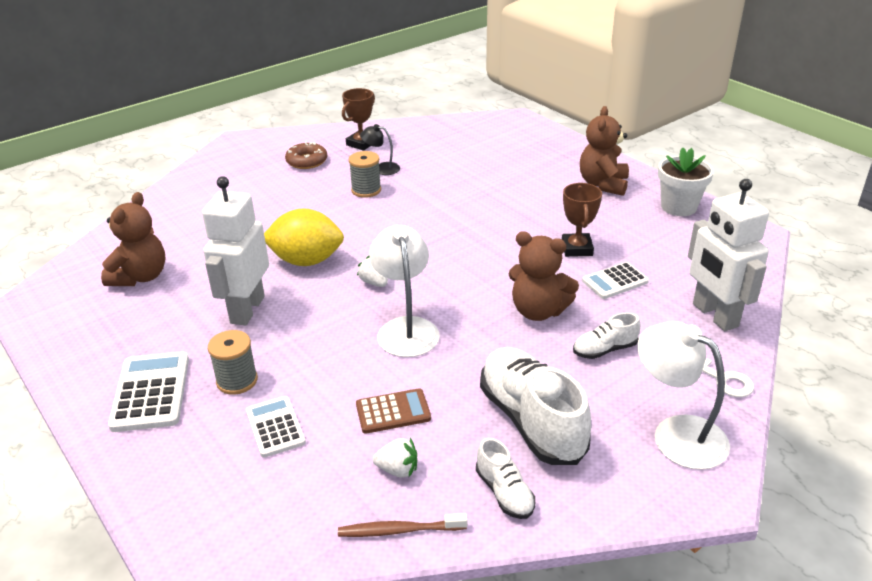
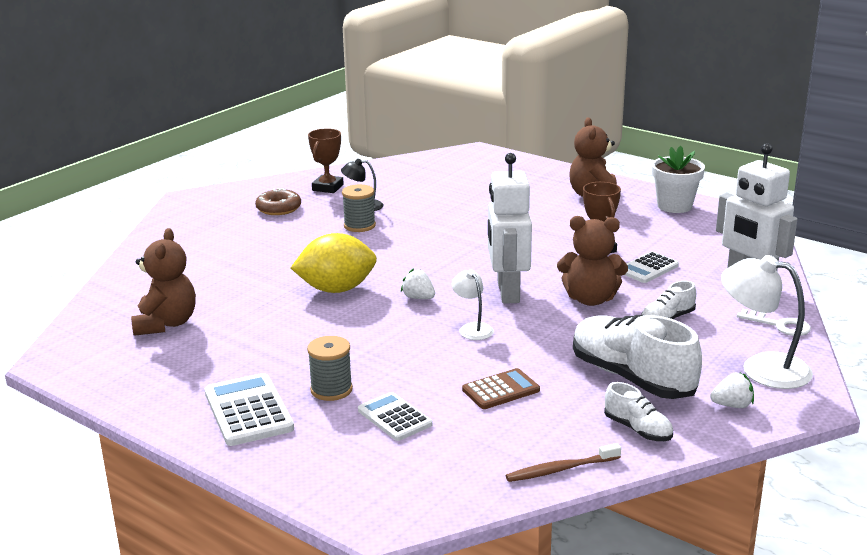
camera: 15 degrees left, 10 degrees down
(247, 310) = (301, 335): white robot -> white robot (507, 292)
(397, 470) = (532, 429): white strawberry -> white strawberry (732, 405)
(406, 328) = (472, 328): white lamp -> white lamp, size x0.55

